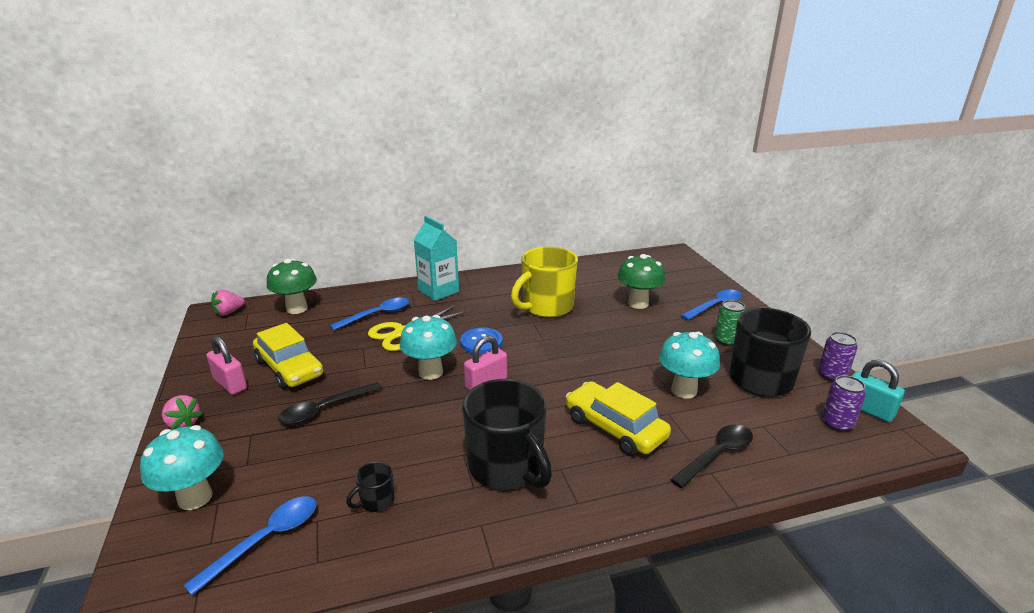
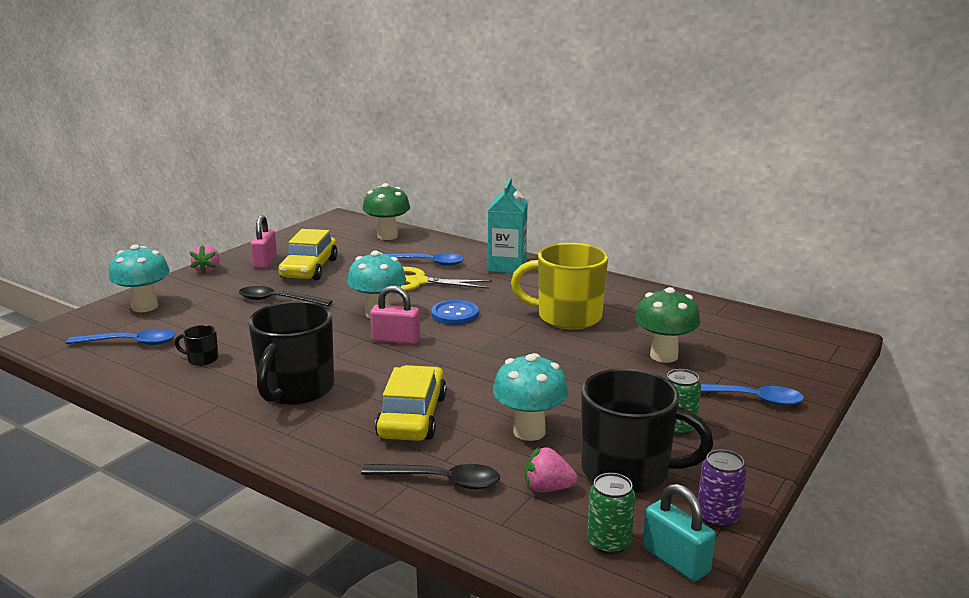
camera: 50 degrees right, 5 degrees down
(228, 312) = (346, 221): pink strawberry -> pink strawberry (547, 488)
(837, 423) = (608, 542): purple can -> green can
(868, 409) = (675, 560): turquoise padlock -> turquoise padlock turned 45 degrees counterclockwise

